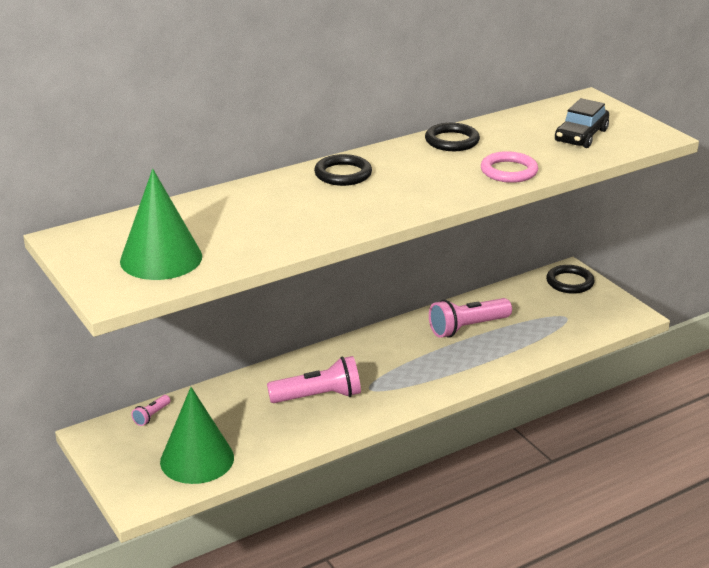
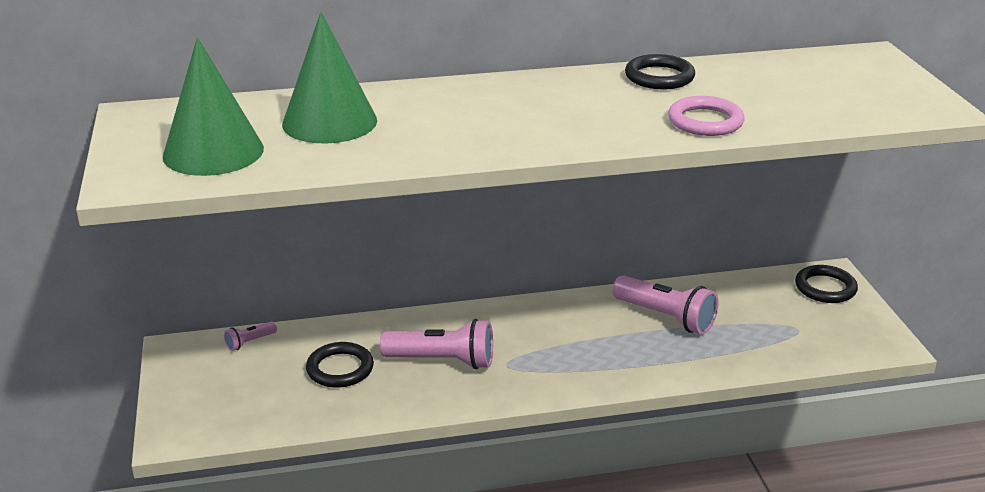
camera: 20 degrees right, 0 degrees up
(197, 459) = (265, 402): green cone -> green cone (329, 122)
(343, 174) = (497, 94): black ring -> black ring (340, 369)
(467, 328) = (665, 317): pink flashlight -> pink flashlight turned 135 degrees counterclockwise
(581, 136) = (832, 94): black car -> none

